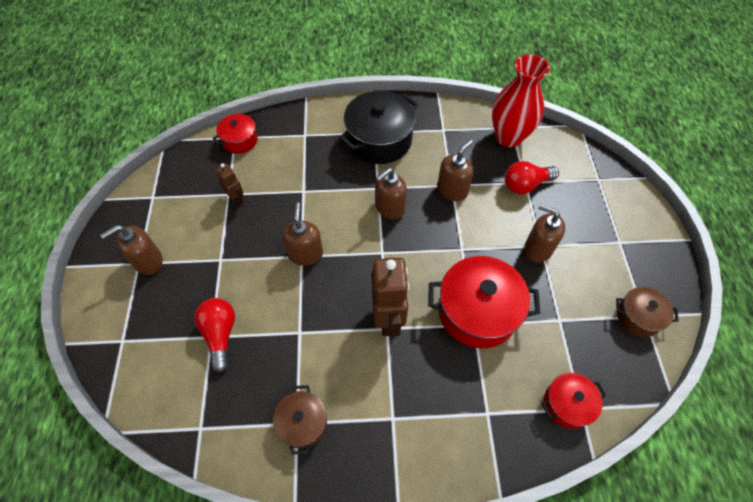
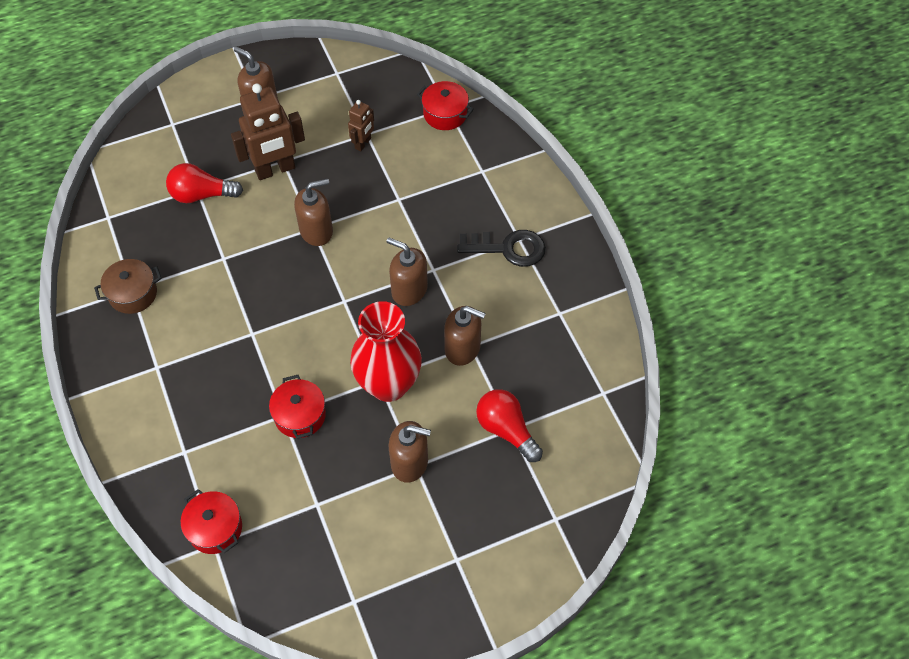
camera: 70 degrees right, 0 degrees up
(220, 334) = (201, 195): red light bulb -> red light bulb turned 150 degrees counterclockwise
(379, 140) = (508, 248): black pot -> black key
(388, 318) = (264, 331): brown robot -> brown robot (275, 170)
(477, 312) = (300, 415): red pot -> red pot, size x0.55
(508, 137) = (582, 393): red vase -> red vase (388, 384)
(538, 248) = (410, 462): brown soap dispenser -> brown soap dispenser turned 90 degrees clockwise
(638, 317) = (350, 593): brown pot -> none

